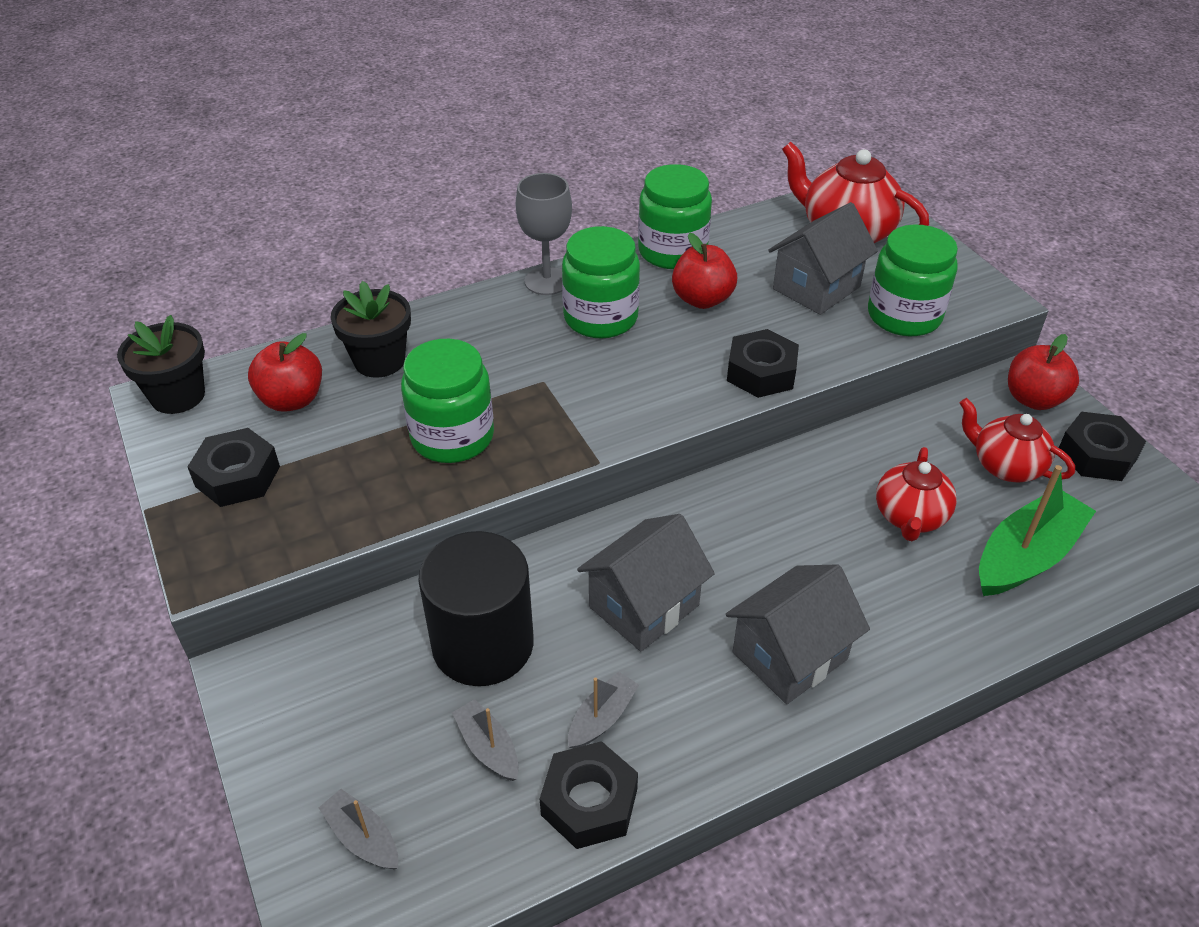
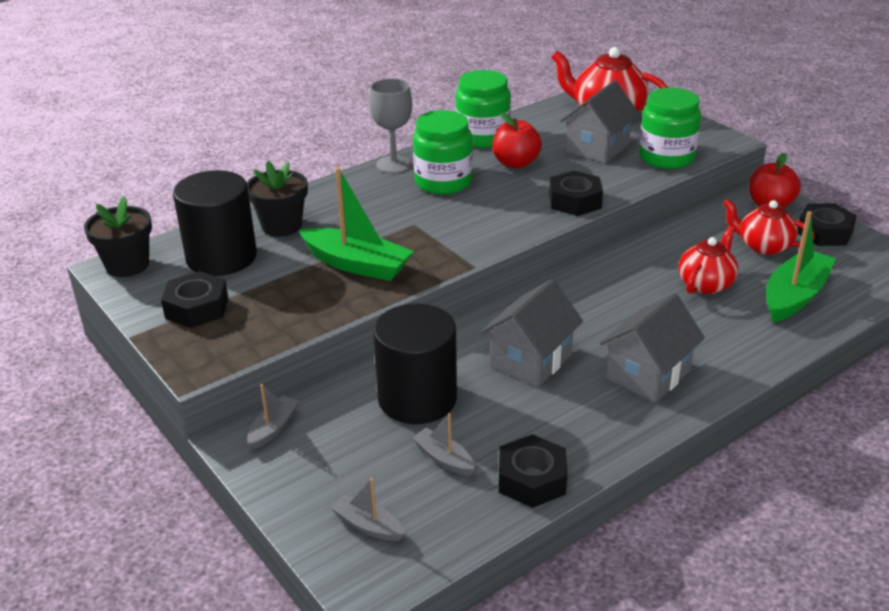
camera: 10 degrees left, 10 degrees down
(292, 400) = (221, 257): red apple -> black cylinder
(452, 437) = (357, 265): green jar -> green boat
(602, 718) = (523, 429): grey boat -> grey boat (273, 428)
(910, 517) = (706, 284): red teapot -> red teapot turned 150 degrees counterclockwise

